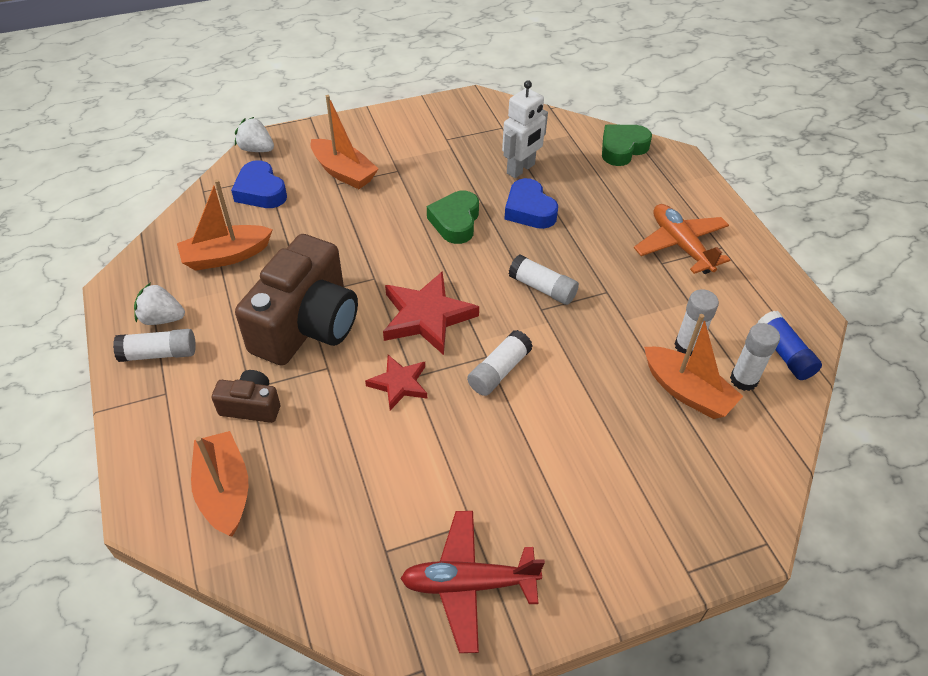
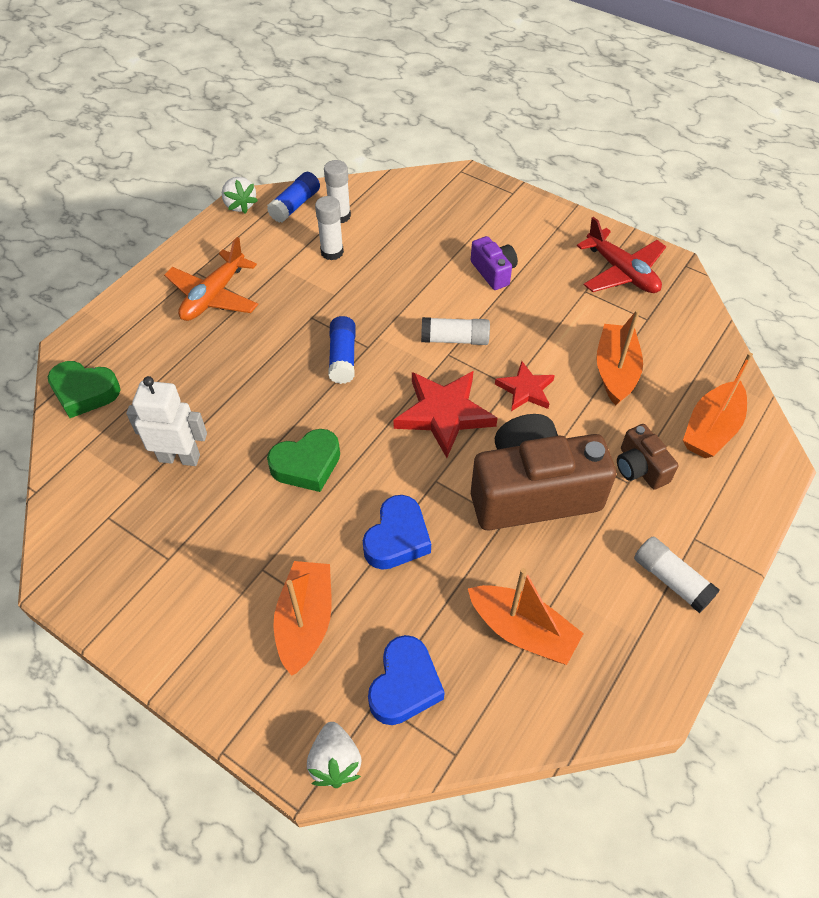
camera: 125 degrees left, 5 degrees up
(162, 318) = (640, 615): white strawberry -> white strawberry (240, 205)
(529, 210) = (243, 417): blue heart -> blue heart (397, 538)
(542, 288) = (343, 357): white glue stick -> blue glue stick
(563, 458) = (493, 272): none -> purple camera
(687, 391) = (377, 238): orange boat -> orange boat (615, 371)

